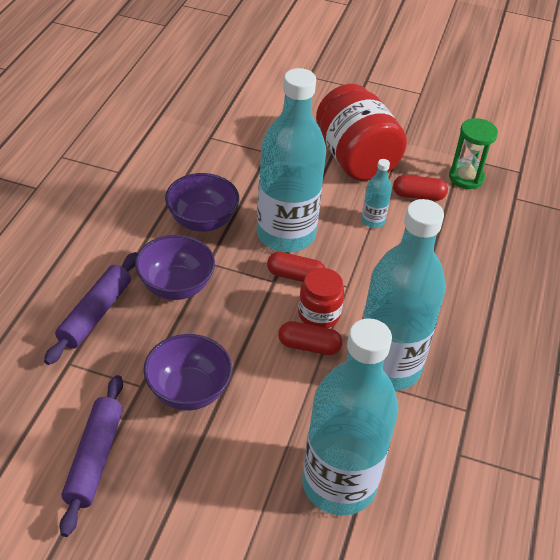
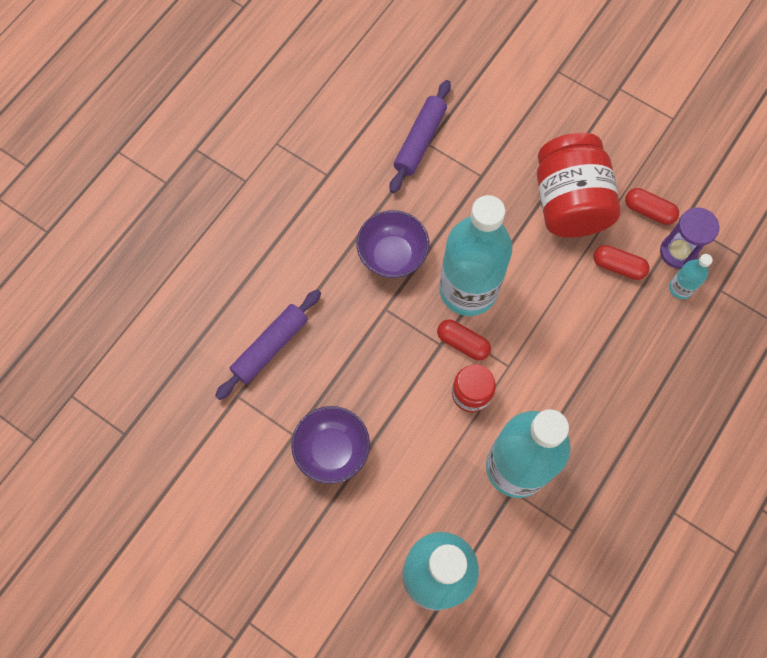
camera: 20 degrees right, 25 degrees up
(94, 458) = (240, 499): purple rolling pin -> purple rolling pin (420, 141)
(176, 286) = (348, 331): purple bowl -> none
(309, 346) = (451, 427): red capsule -> red capsule (648, 211)
(373, 221) = (560, 290): turquoise bottle -> turquoise bottle (680, 288)
(466, 177) = (678, 252): green hourglass -> purple hourglass

